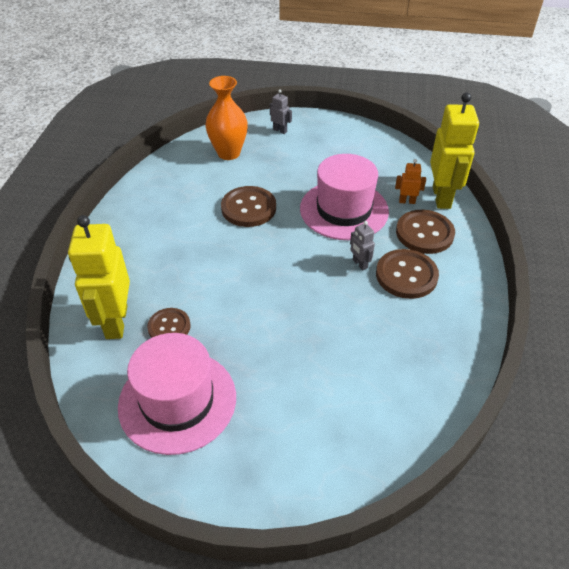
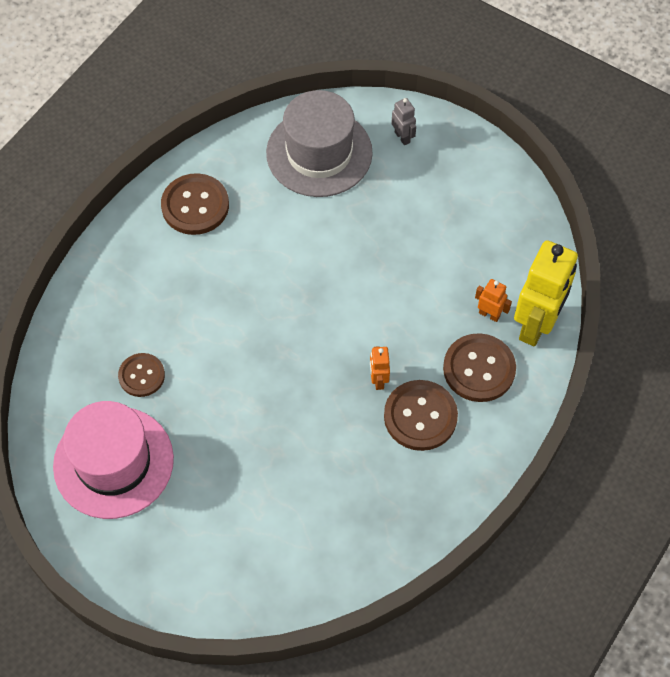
camera: 25 degrees right, 15 degrees up
(116, 322) = (93, 348): yellow robot -> none
(228, 153) = (319, 153): orange vase -> grey hat
(248, 208) = (299, 250): brown button -> brown button (195, 206)
(344, 210) = (406, 297): pink hat -> none
(359, 264) = (378, 380): grey robot -> orange robot

